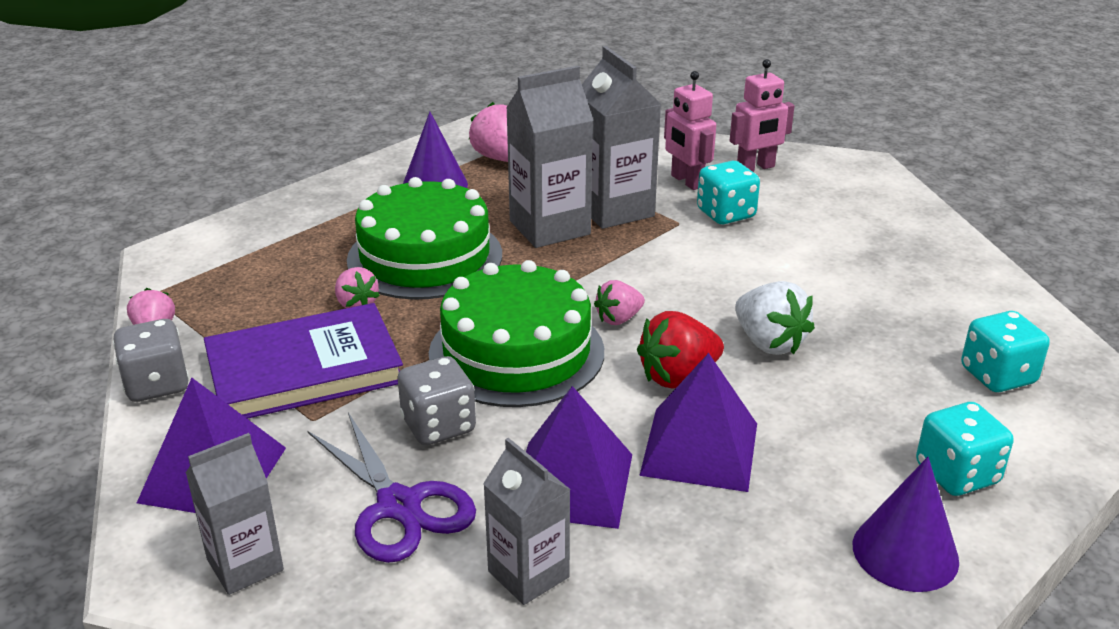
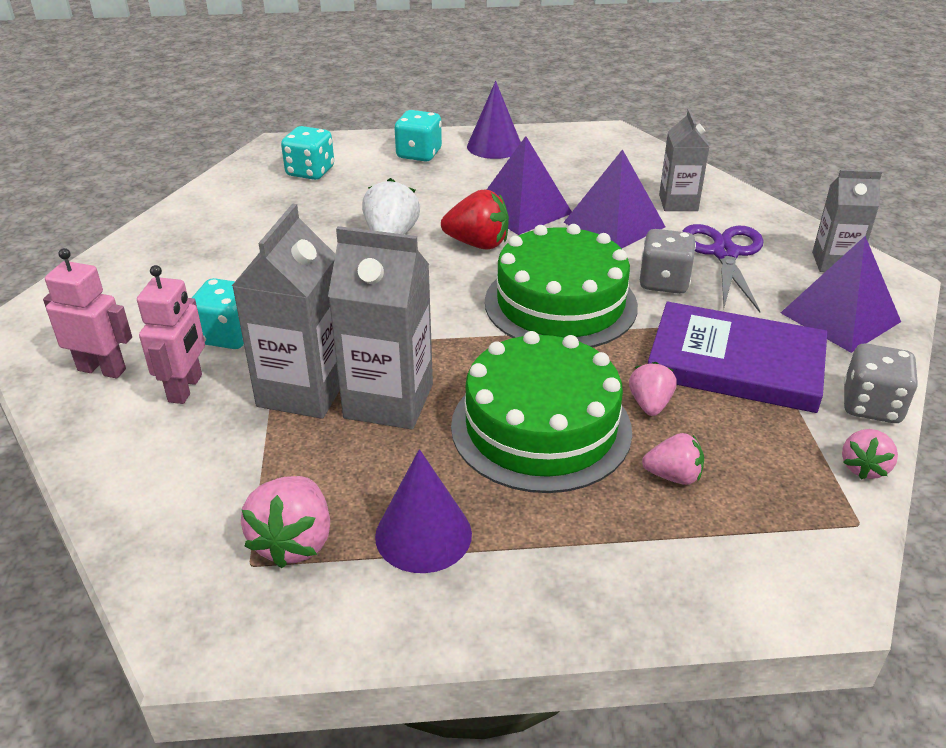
camera: 140 degrees left, 5 degrees up
(618, 319) = (458, 293): pink strawberry -> pink strawberry (673, 476)

